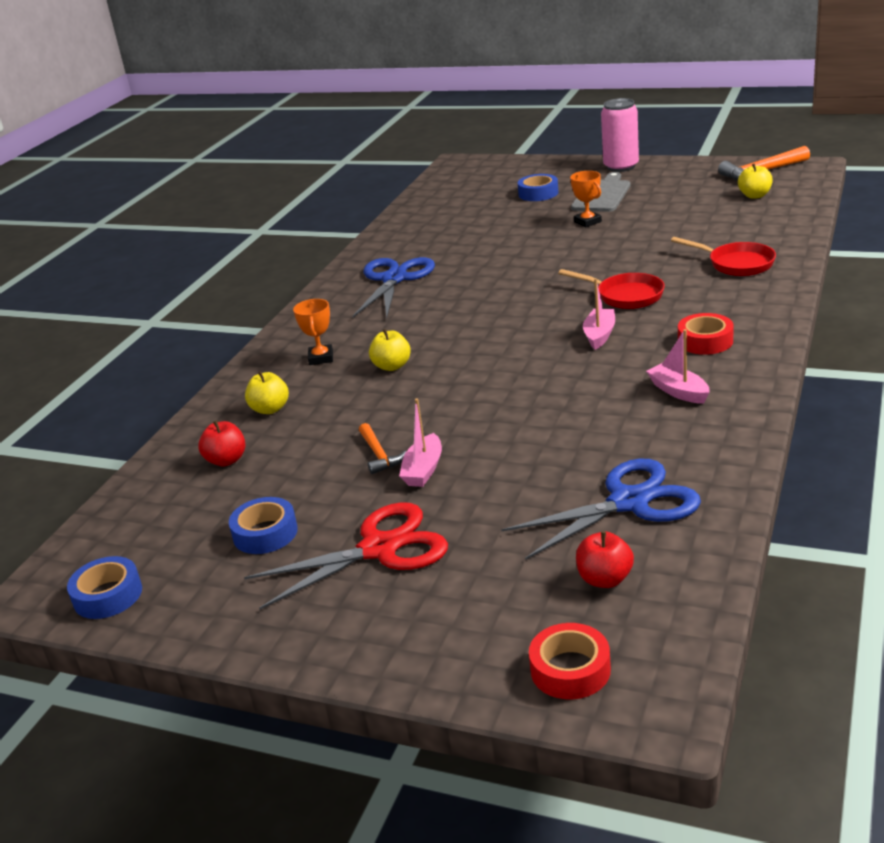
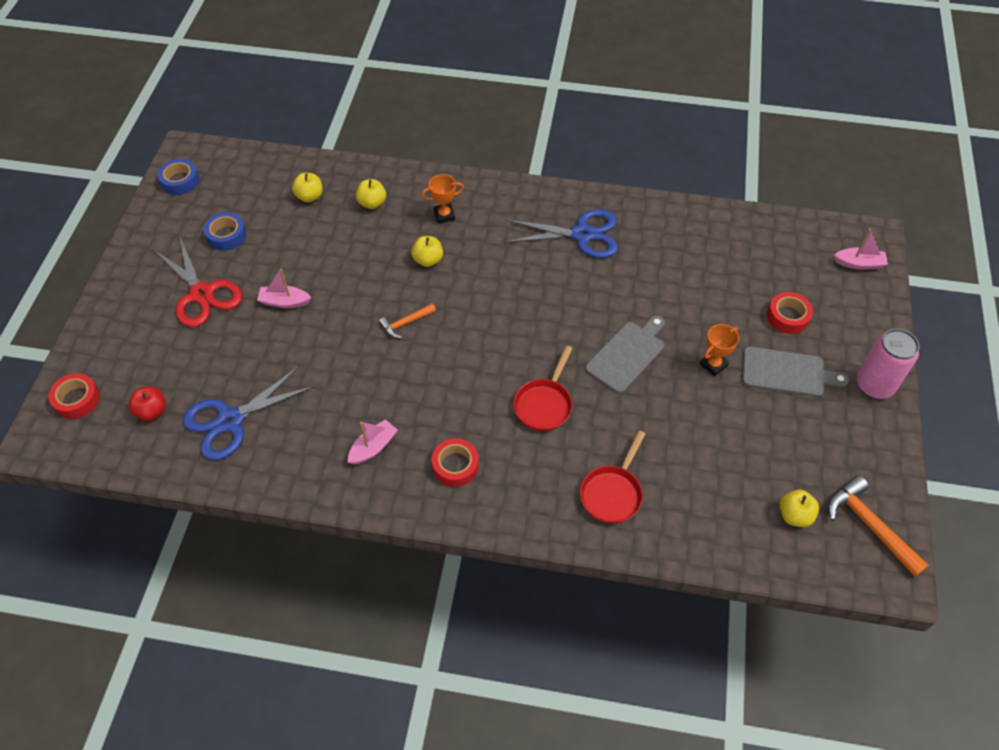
camera: 75 degrees right, 25 degrees up
(226, 460) = (309, 196): red apple -> yellow apple
(379, 455) = (306, 275): orange hammer -> orange hammer (405, 323)
(538, 193) = (787, 317): blue tape -> red tape
(567, 257) = (627, 355): none -> grey cutting board
(599, 335) = (471, 389): pink boat -> pink boat (859, 264)
(629, 502) = (230, 421): blue scissors -> blue scissors turned 90 degrees clockwise

